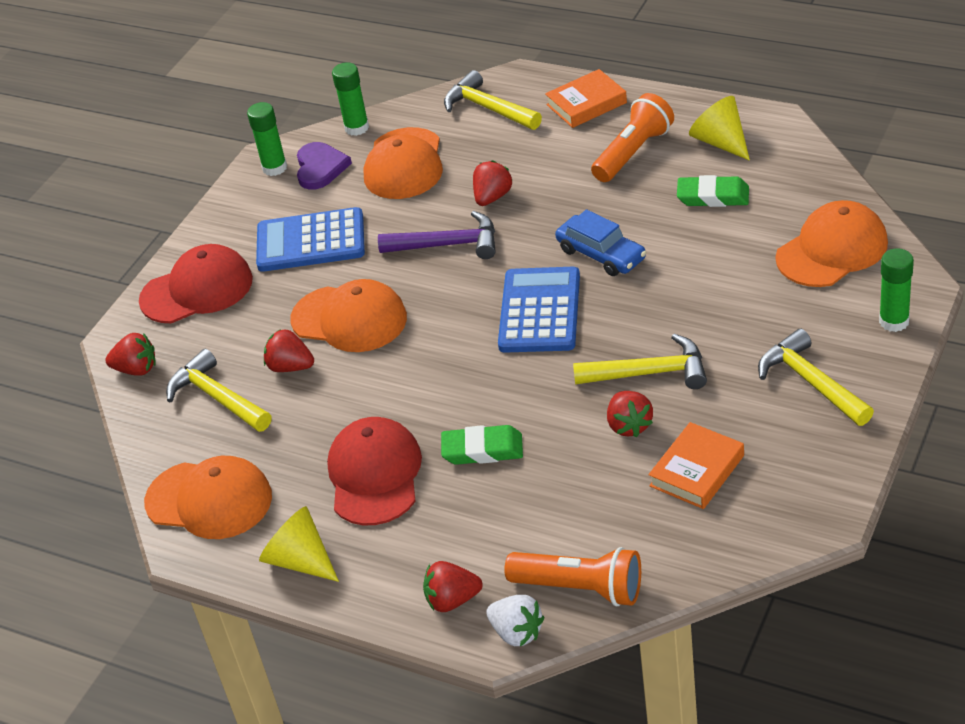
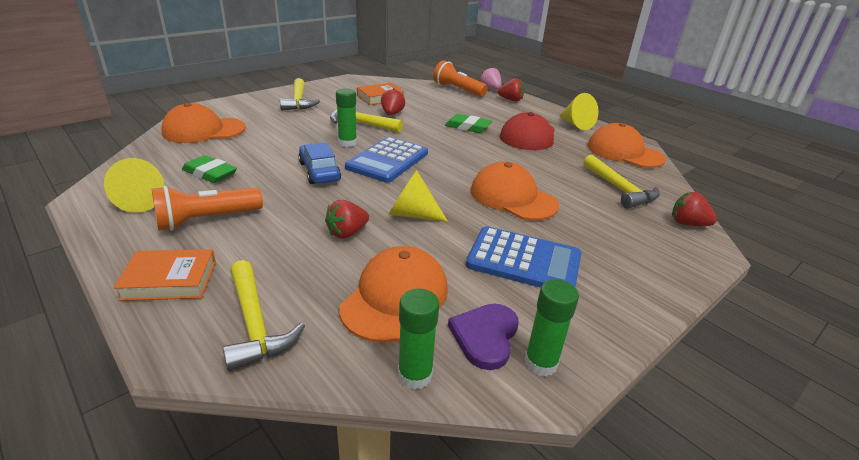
camera: 165 degrees left, 10 degrees down
(197, 290) = (640, 261): red cap -> none
(290, 367) = (564, 187): red strawberry -> none
(448, 245) = (412, 214): purple hammer -> yellow cone
(517, 633) = (490, 89): white strawberry -> pink strawberry
(894, 321) = (232, 104): green glue stick -> green glue stick (347, 143)

